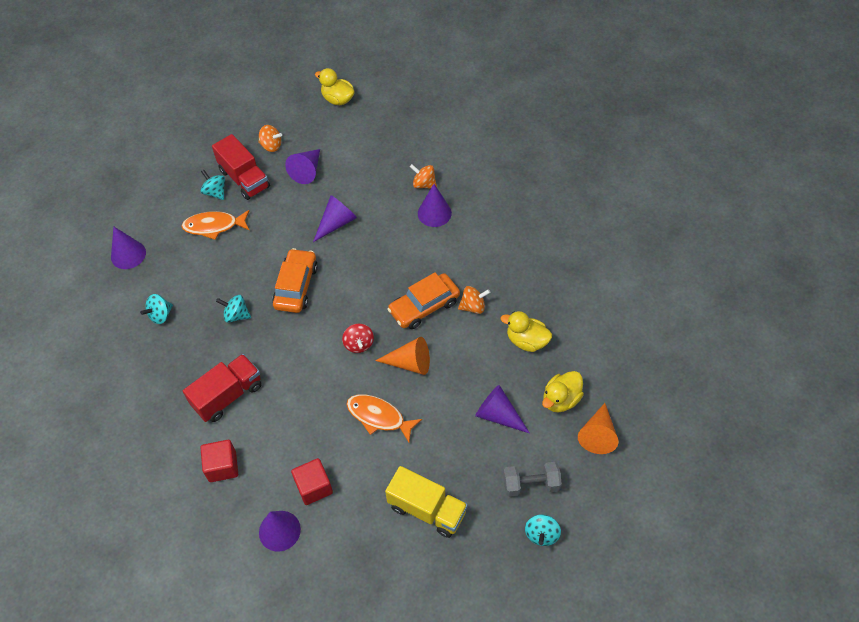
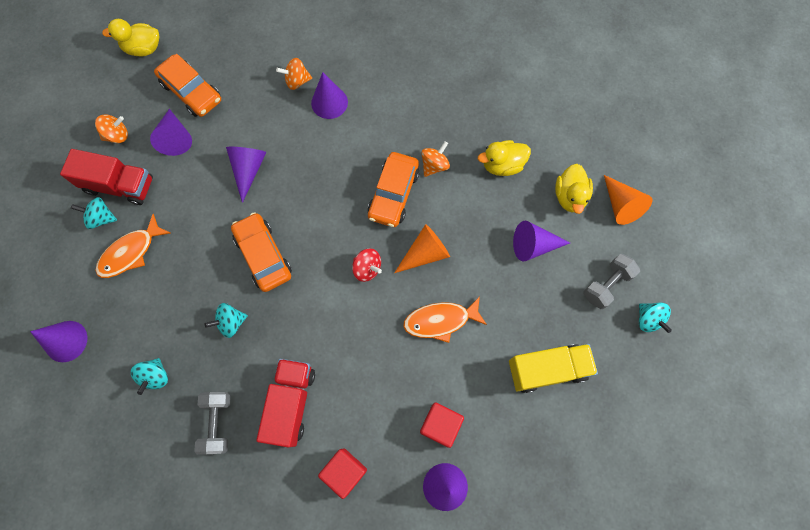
camera: 40 degrees left, 15 degrees up
(171, 373) = (217, 423): none -> grey dumbbell
(344, 147) = (192, 92): none -> orange car

